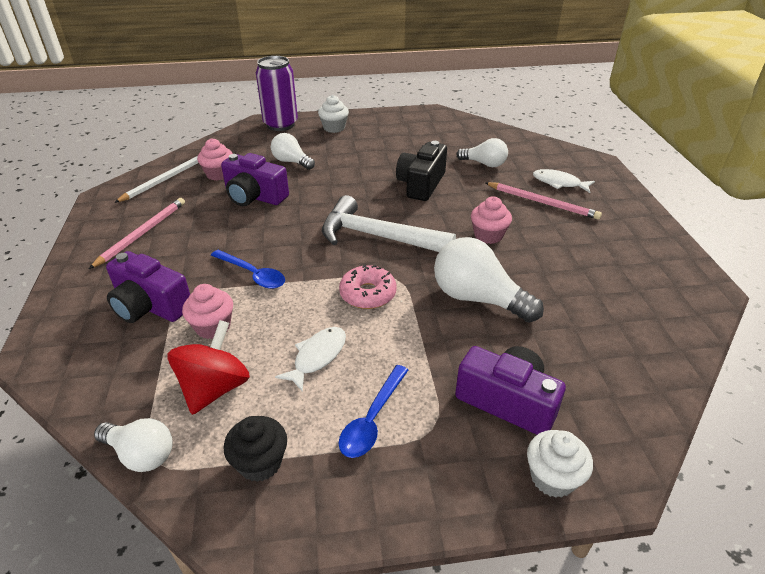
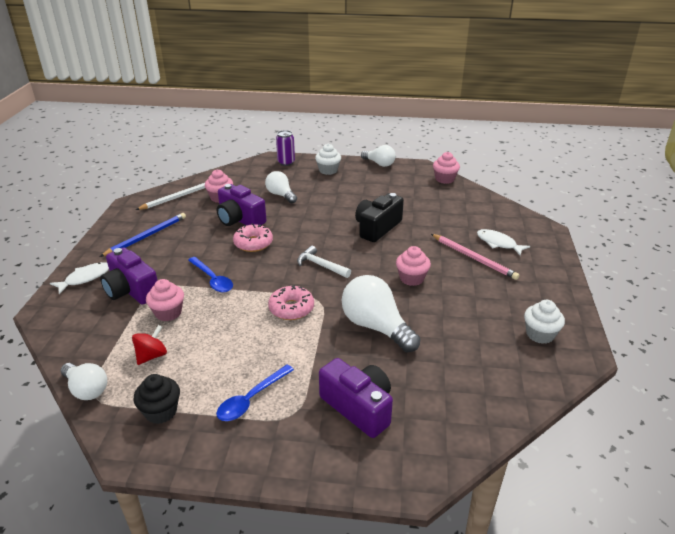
camera: 15 degrees right, 5 degrees down
(142, 233) = (146, 236): pink pencil -> blue pencil
(215, 388) = (152, 356): red spinning top -> red spinning top, size x0.63
(280, 125) = (286, 162): purple can -> purple can, size x0.60
(284, 222) = (253, 243): none -> pink donut
(317, 357) = (232, 348): white fish -> white fish (85, 278)
(378, 236) = (321, 265): white hammer -> white hammer, size x0.53
(467, 122) = (444, 179): none -> pink cupcake
(484, 164) = (440, 218): white light bulb -> white light bulb (379, 164)
(552, 478) = (364, 467): white cupcake -> white cupcake (540, 334)

